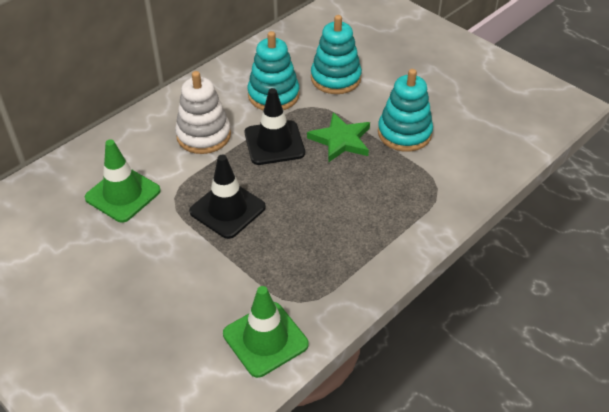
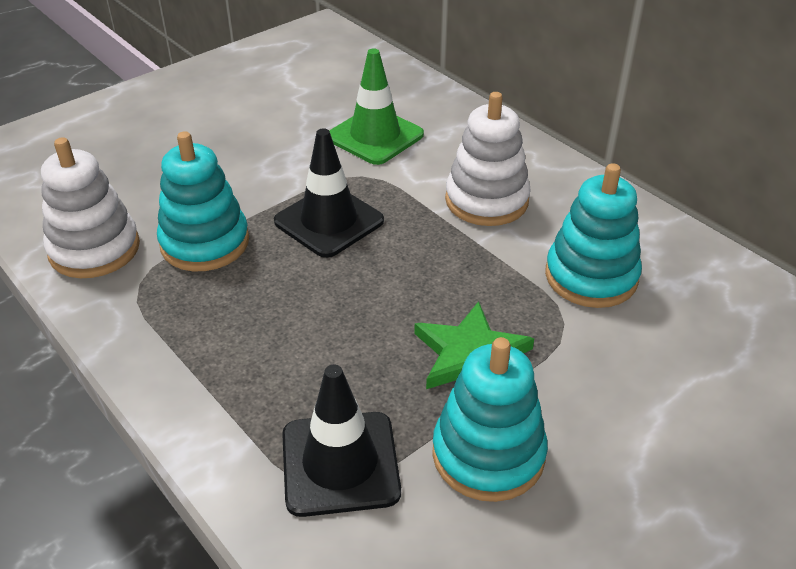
camera: 95 degrees right, 5 degrees down
(265, 339) = (94, 249): green traffic cone -> white stacking toy
(274, 143) = (466, 272): black traffic cone -> black traffic cone (340, 463)
(335, 78) = (653, 363): turquoise stacking toy -> turquoise stacking toy (205, 243)

